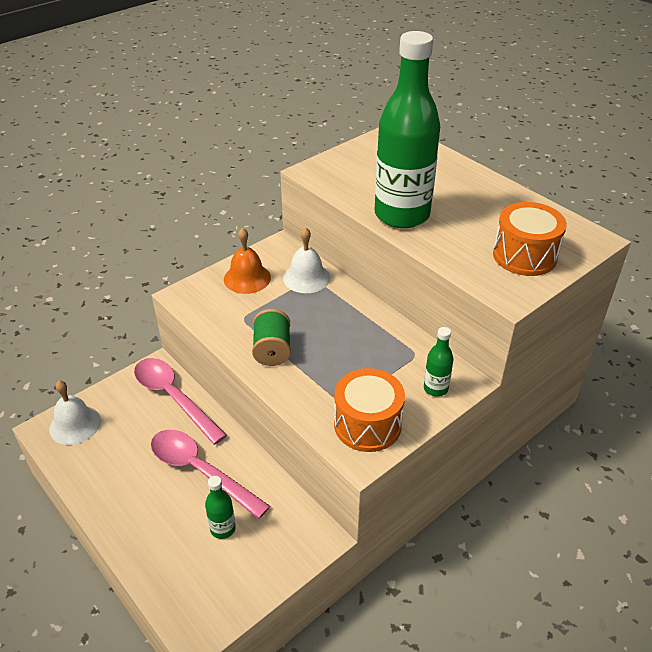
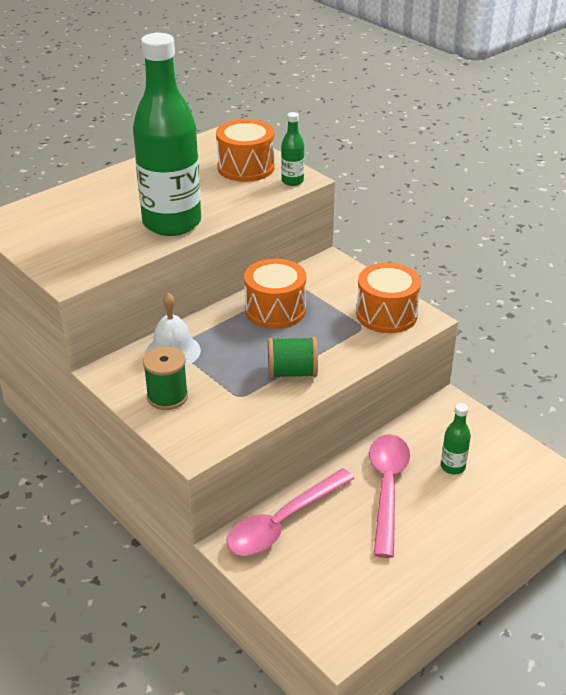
camera: 90 degrees left, 5 degrees down
(75, 424) = (329, 613): white bell -> none
(200, 471) = (387, 489): pink spoon -> pink spoon turned 150 degrees clockwise
(247, 278) = (167, 397): orange bell -> green spool
(370, 338) = (275, 310): none -> orange drum
(435, 388) = (340, 277): green bottle -> green bottle (292, 181)

